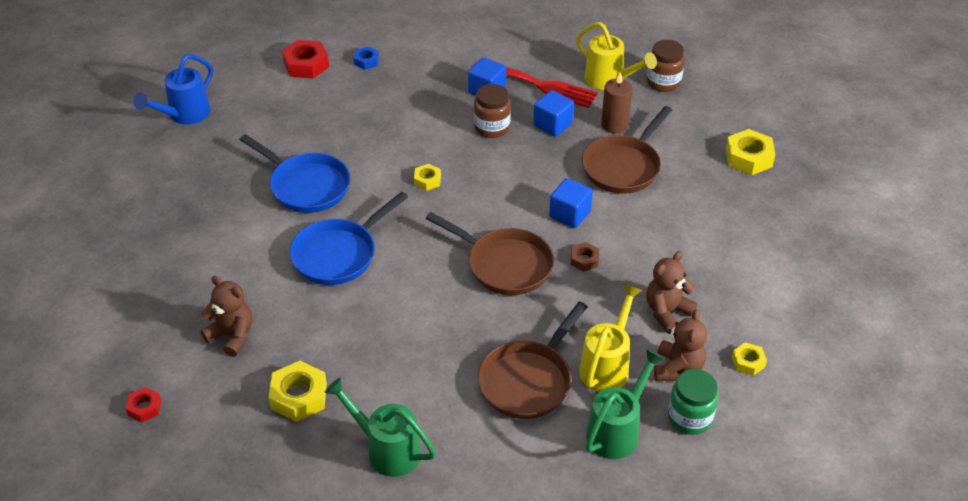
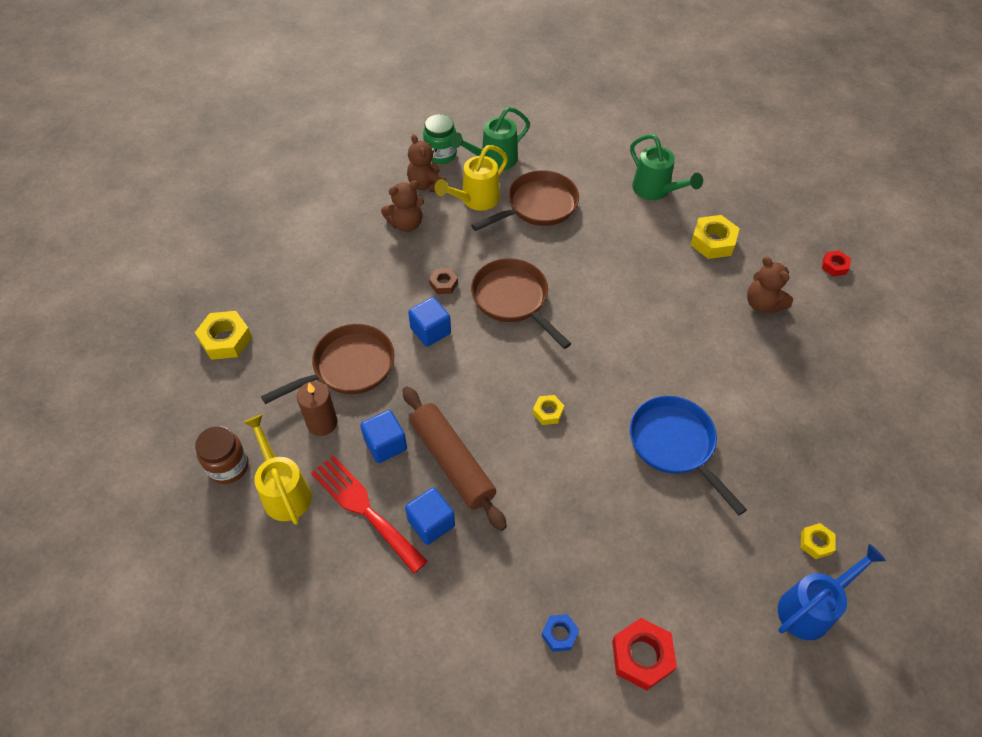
camera: 160 degrees left, 10 degrees up
(338, 254) = (657, 354): blue pan -> none
(492, 127) = (452, 462): brown jar -> brown rolling pin
(677, 368) = (427, 184): brown teddy bear -> brown teddy bear turned 60 degrees counterclockwise
(748, 362) = (375, 175): yellow nut -> yellow nut (816, 543)

